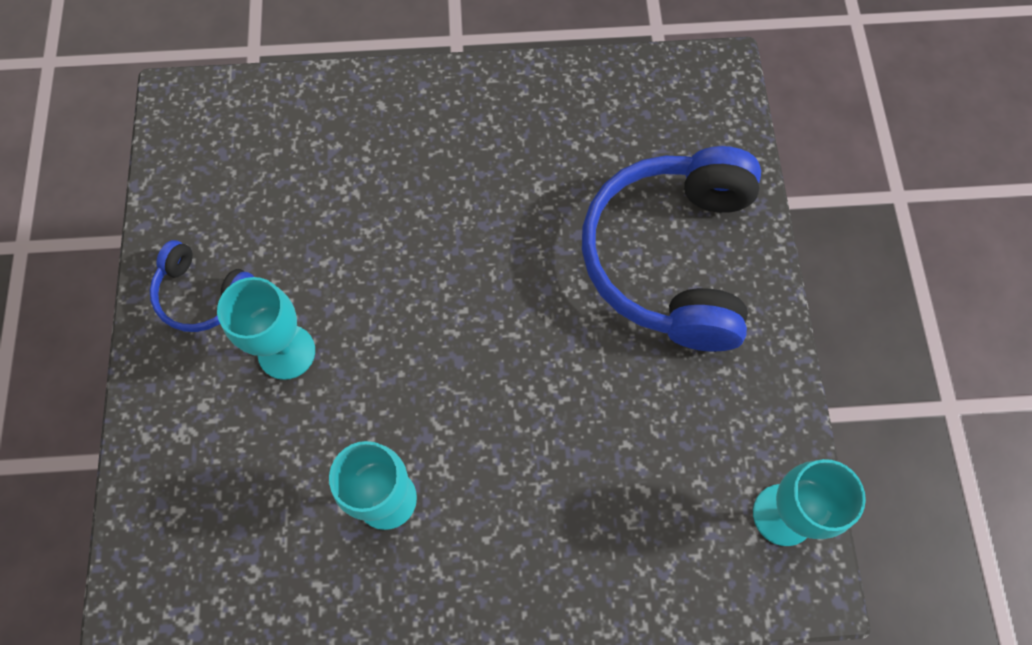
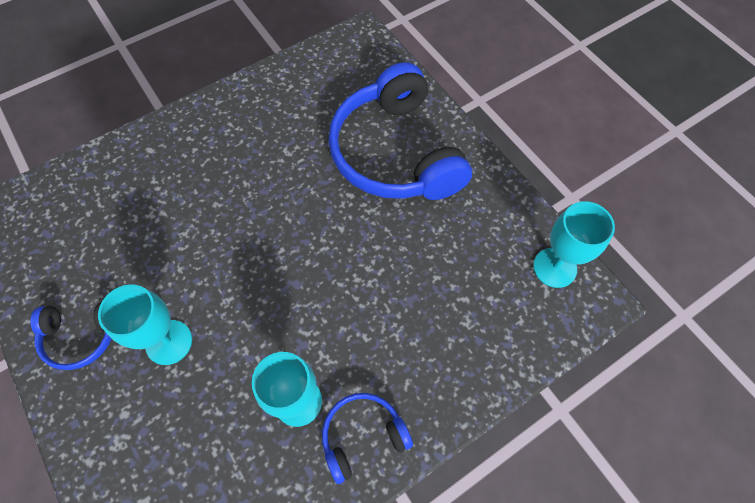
camera: 30 degrees left, 5 degrees down
(434, 579) = (363, 436): none -> blue headphones

